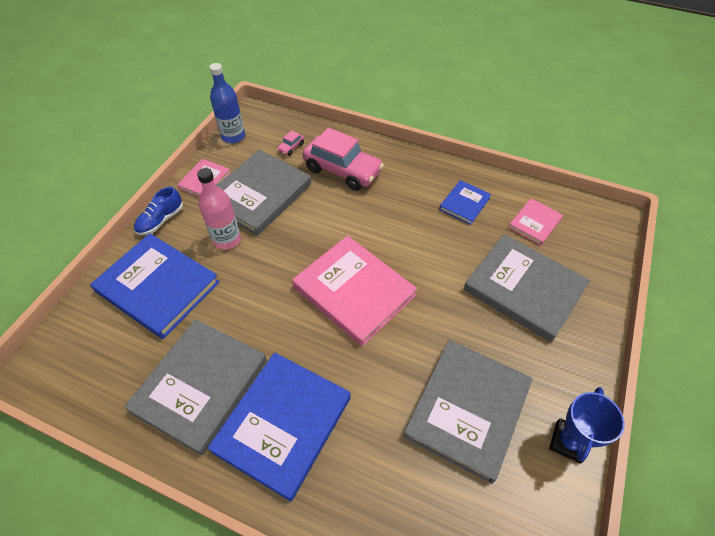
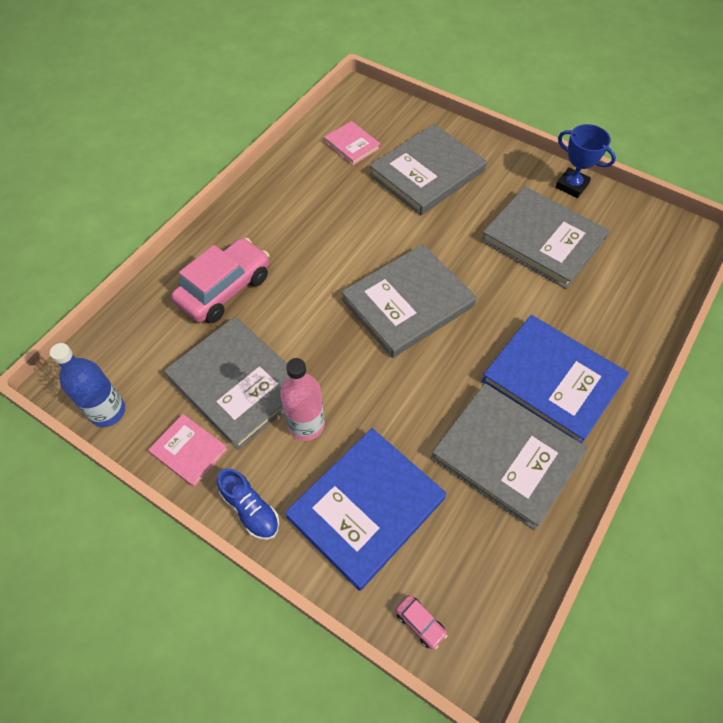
camera: 80 degrees left, 5 degrees up
(291, 147) = (161, 340): pink car -> pink car (420, 623)
(354, 291) = (408, 303): pink book -> grey book
(464, 204) = (312, 190): blue book -> none

